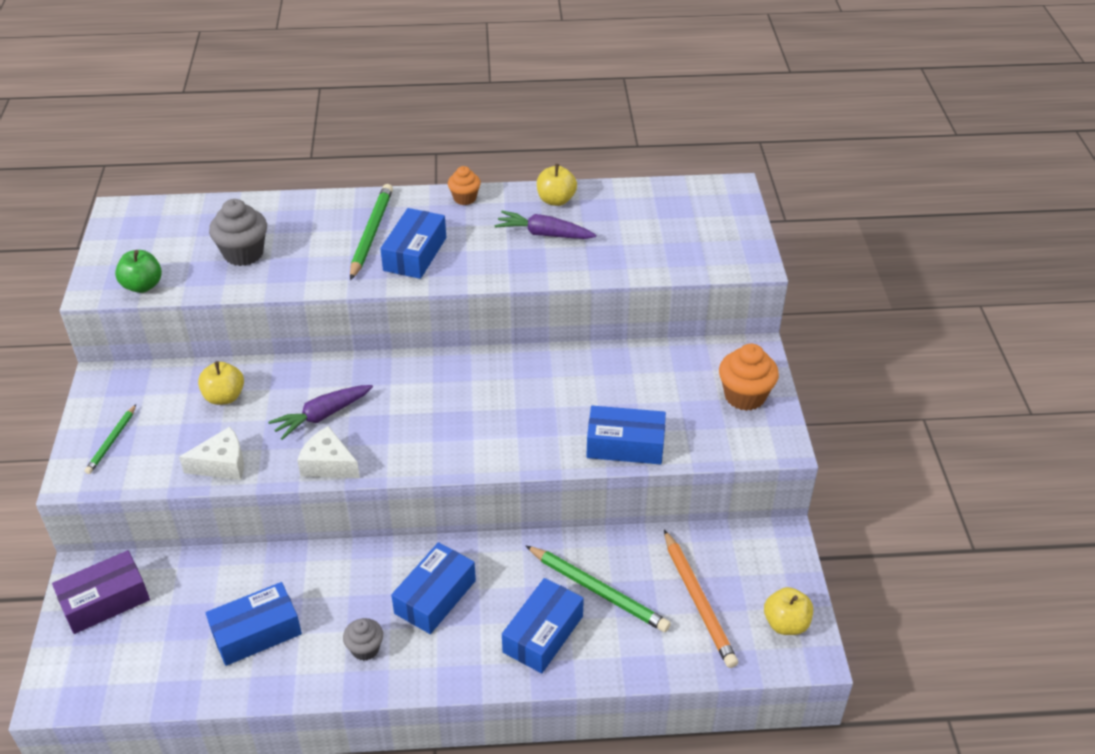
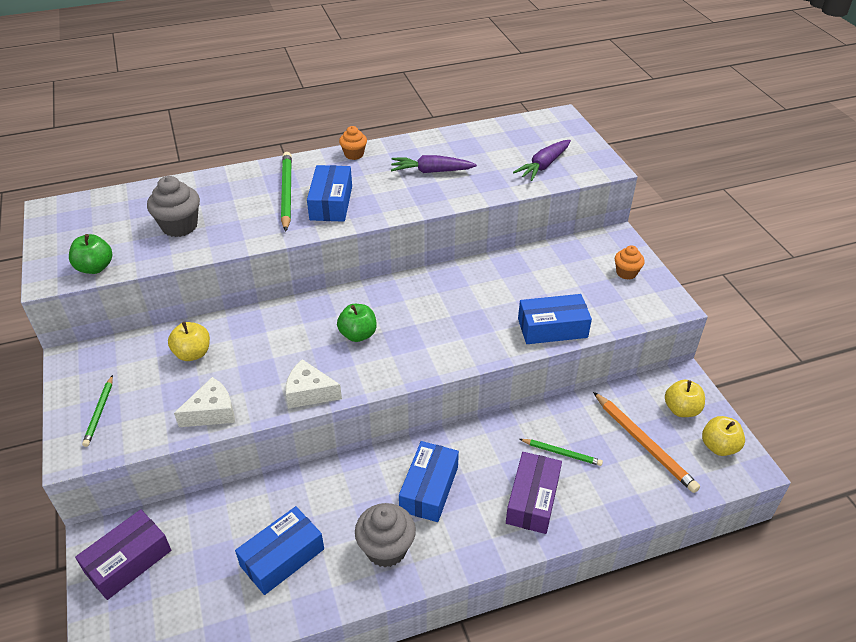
camera: 15 degrees left, 0 degrees up
(322, 416) = (288, 353): purple carrot -> purple carrot (543, 165)
(365, 649) = (386, 549): grey cupcake -> grey cupcake, size x1.64
(405, 410) = (358, 334): none -> green apple
(543, 634) = (533, 500): blue box -> purple box
(556, 200) = (429, 145): yellow apple -> yellow apple (681, 409)
(598, 591) = (561, 453): green pencil -> green pencil, size x0.58
(744, 396) = (626, 273): orange cupcake -> orange cupcake, size x0.61

